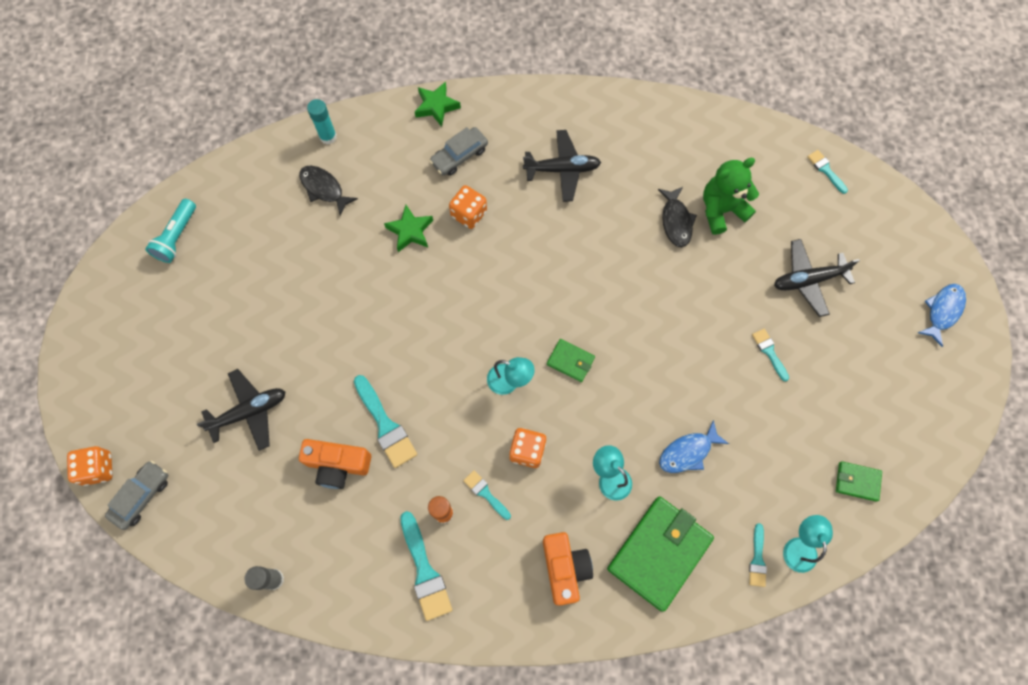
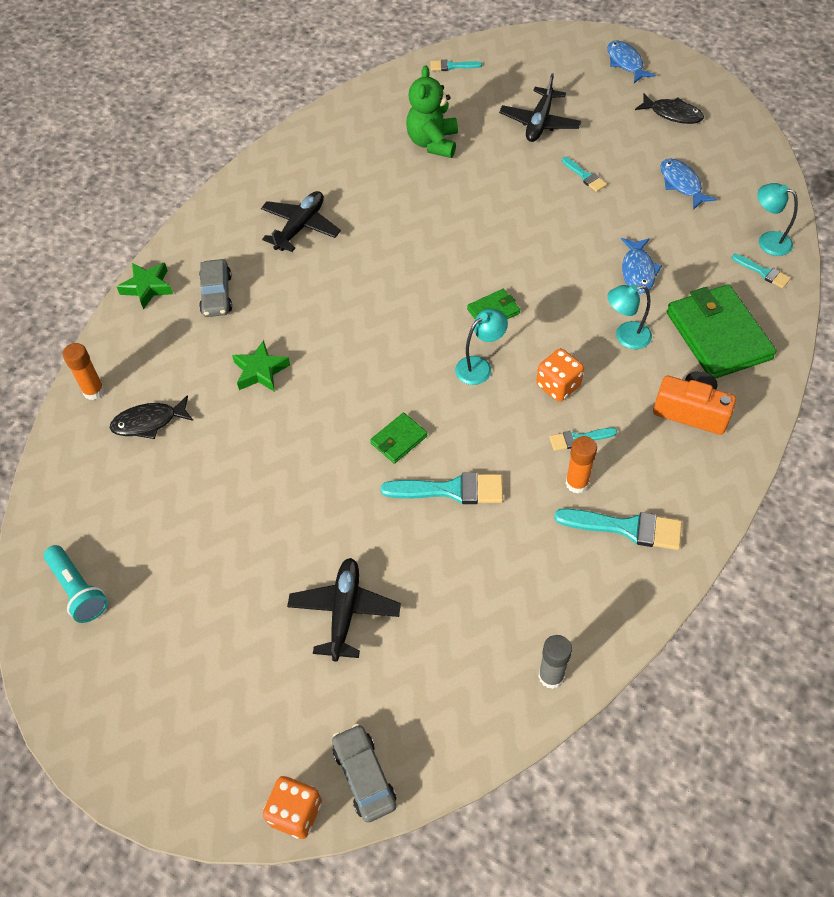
camera: 55 degrees left, 15 degrees down
(328, 136) = (94, 391): turquoise glue stick -> orange glue stick
(338, 465) = (464, 553): orange camera -> none
(469, 214) = (283, 316): orange dice -> none
(676, 221) = (418, 176): black fish -> black fish (672, 114)
(769, 352) = (585, 176): turquoise brush -> turquoise brush turned 135 degrees counterclockwise
(817, 438) = (681, 184): none -> blue fish
(857, 481) = (734, 179): green wallet -> green wallet (399, 440)

